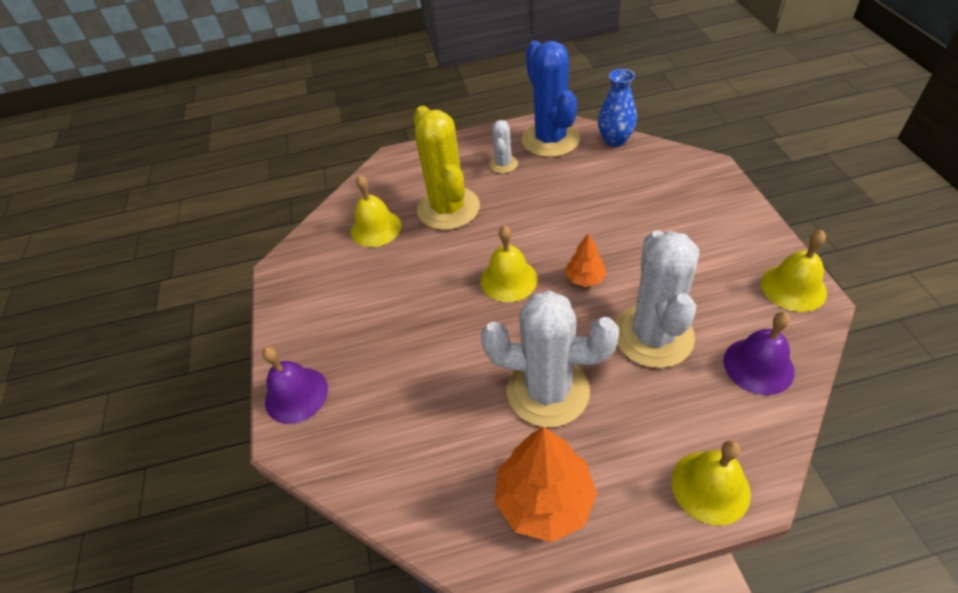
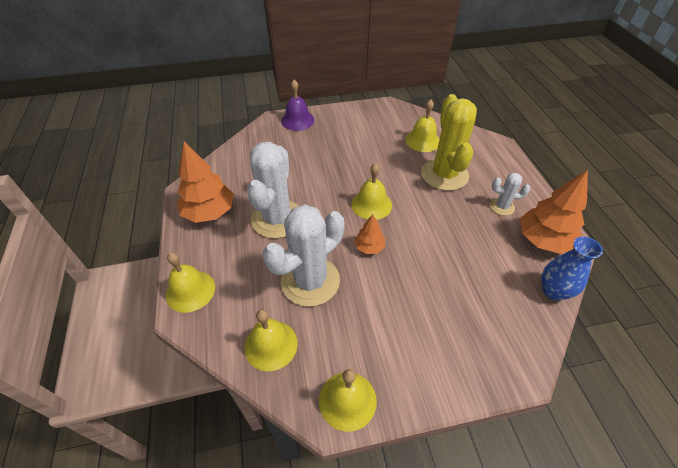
camera: 85 degrees right, 0 degrees up
(448, 208) = (444, 174): yellow cactus -> yellow cactus turned 75 degrees counterclockwise
(550, 140) = (543, 240): blue cactus -> orange tree
(653, 335) = (310, 281): white cactus -> white cactus turned 45 degrees counterclockwise
(758, 365) = (271, 345): purple bell -> yellow bell

